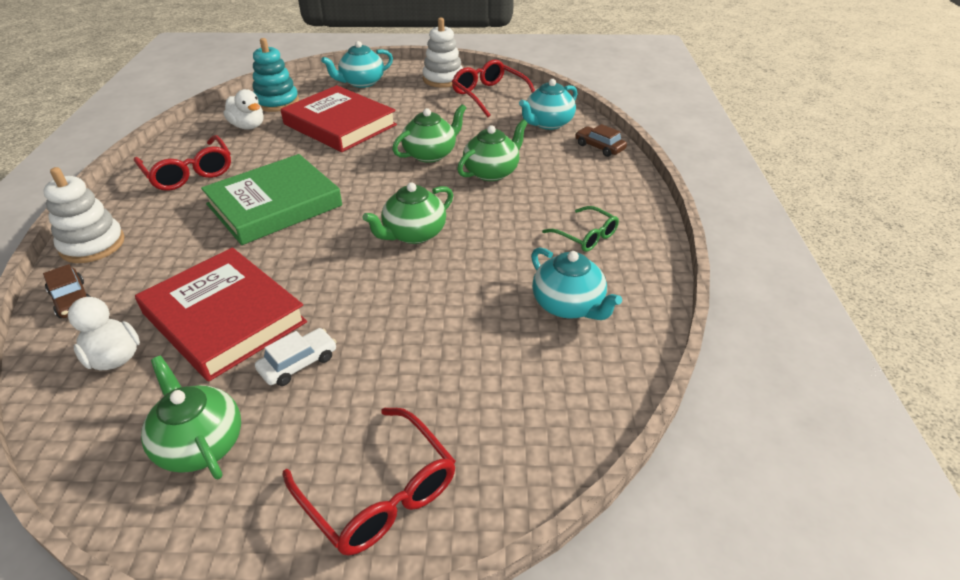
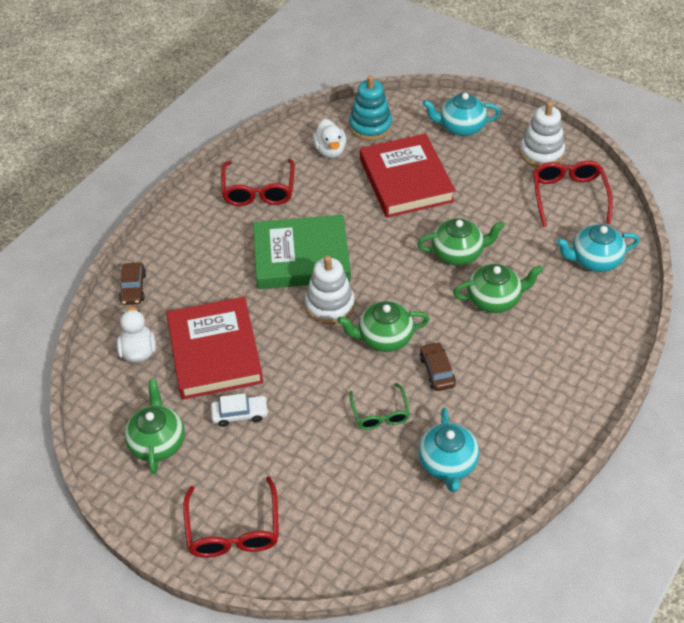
camera: 35 degrees right, 10 degrees up
(92, 245) = (164, 241): white stacking toy -> white stacking toy (330, 305)
(585, 236) = (516, 406): green glasses -> green glasses (380, 413)
(599, 147) = (617, 313): brown car -> brown car (437, 371)

